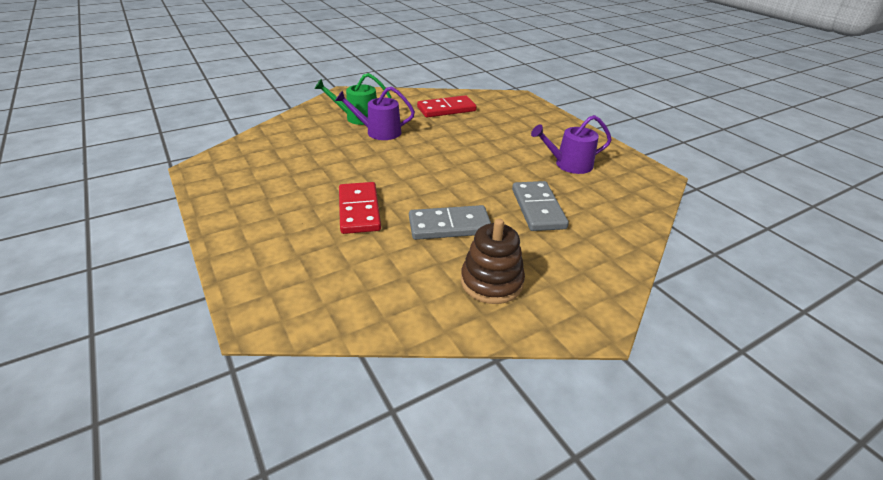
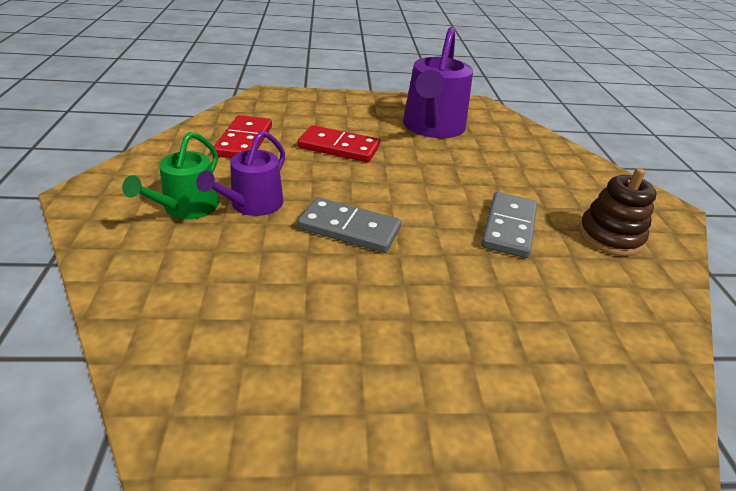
camera: 65 degrees left, 0 degrees up
(359, 210) = (446, 280): red domino -> red domino (339, 147)
(537, 208) = (500, 170): grey domino -> grey domino (349, 229)
(569, 164) = (432, 127): purple watering can -> purple watering can, size x1.66

